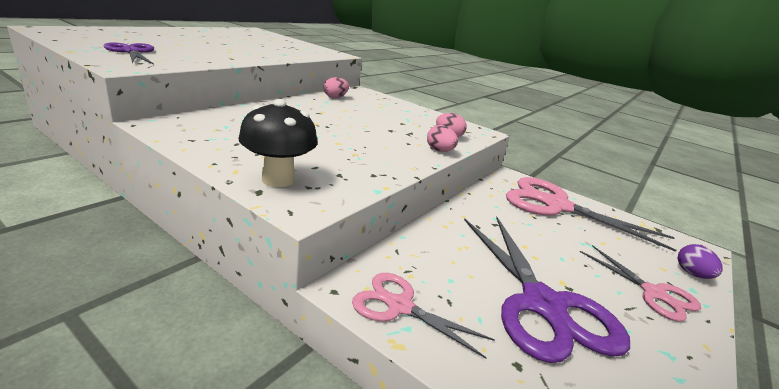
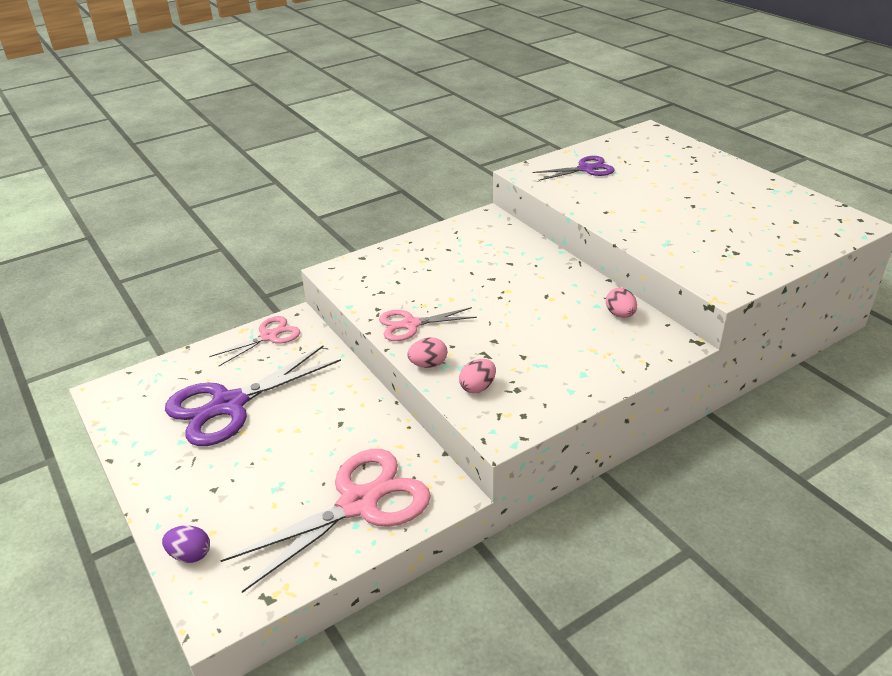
camera: 115 degrees right, 10 degrees up
(278, 179) = (377, 265): black mushroom -> none
(543, 305) = (228, 405): purple scissors -> purple scissors turned 45 degrees counterclockwise
(654, 293) = (193, 491): pink scissors -> pink scissors (410, 324)

